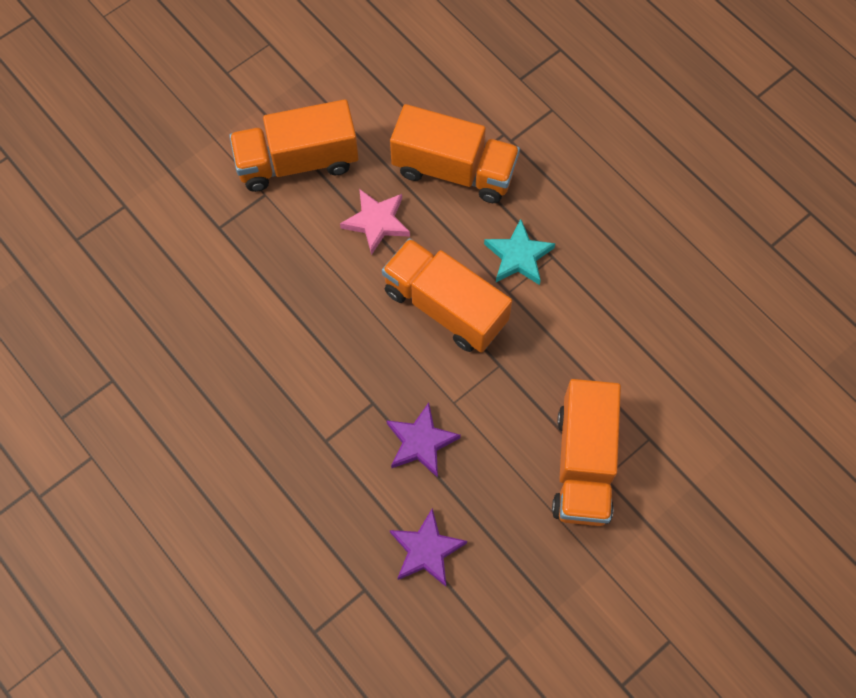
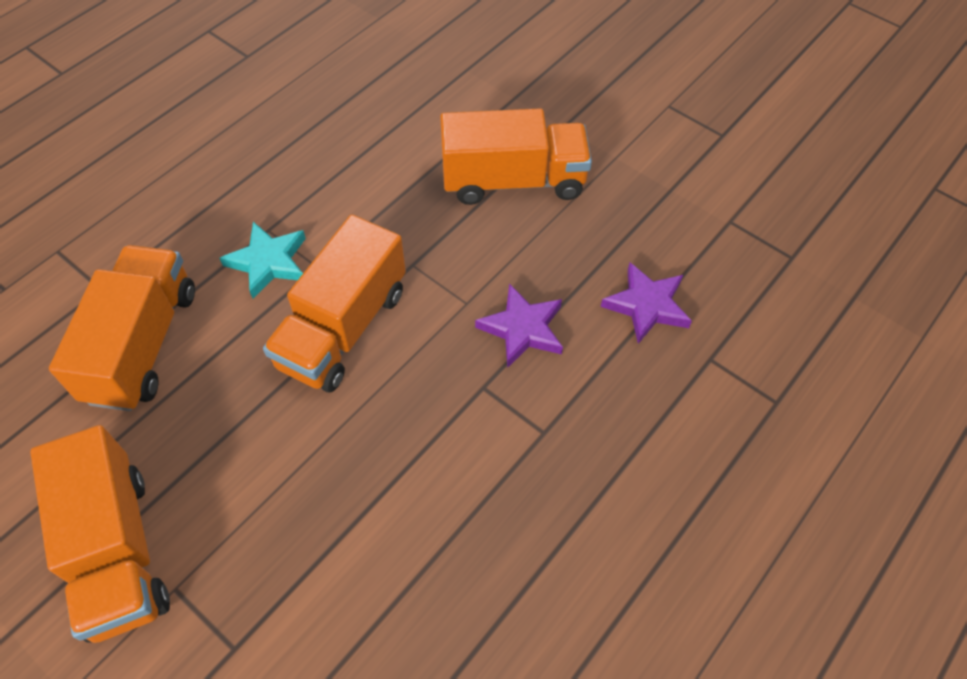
camera: 100 degrees left, 10 degrees down
(376, 222) = (222, 424): pink star -> none

